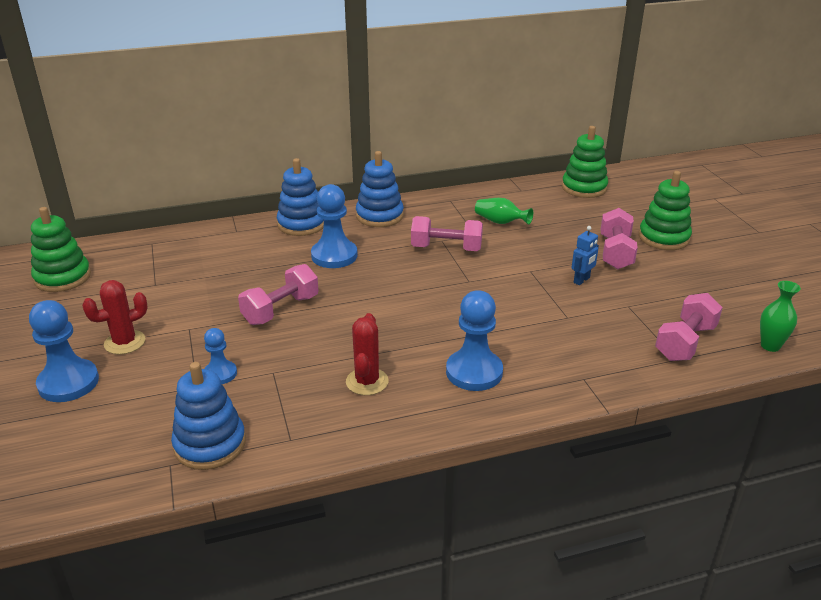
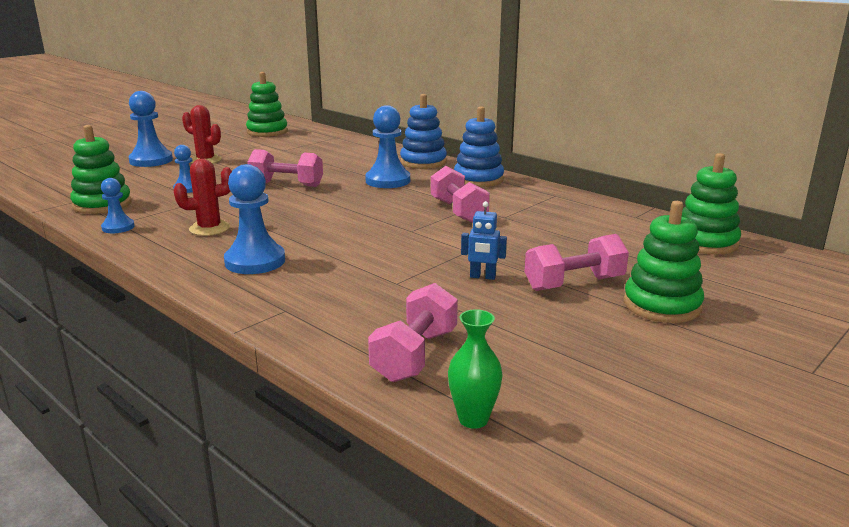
camera: 60 degrees right, 10 degrees down
(210, 444) = (102, 204): blue stacking toy -> green stacking toy
(305, 442) = (118, 227): none -> blue pawn
(500, 222) = (547, 221): green vase -> none
(685, 342) = (415, 355): pink dumbbell -> pink dumbbell turned 75 degrees counterclockwise

